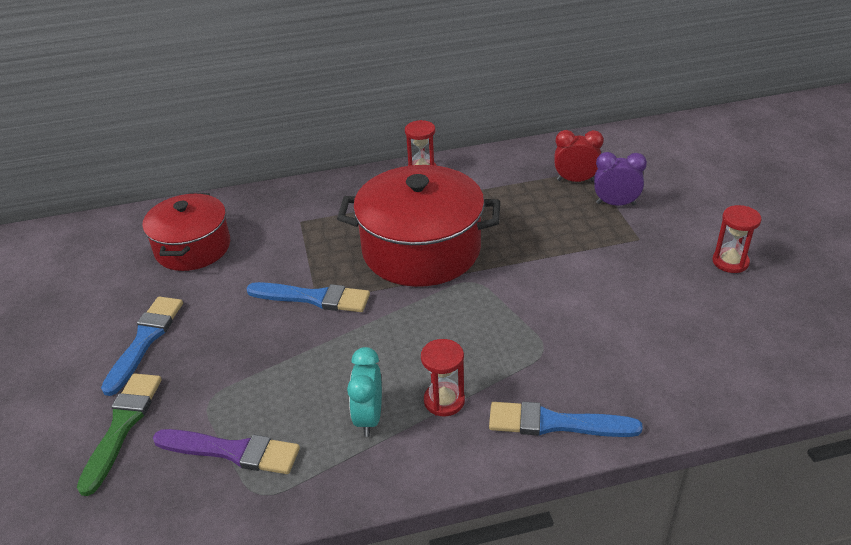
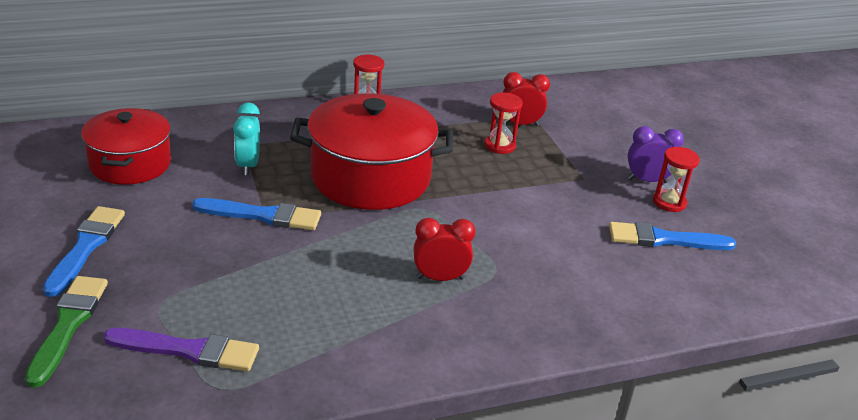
camera: 10 degrees left, 5 degrees down
(369, 418) = (327, 324): turquoise clock -> turquoise clock (248, 165)
(444, 401) = (401, 311): red hourglass -> red hourglass (500, 145)
(485, 361) = (440, 278): none -> red clock
(555, 423) = (511, 333): blue brush -> blue brush (664, 239)
(615, 204) = (559, 147): purple clock -> purple clock (647, 180)

